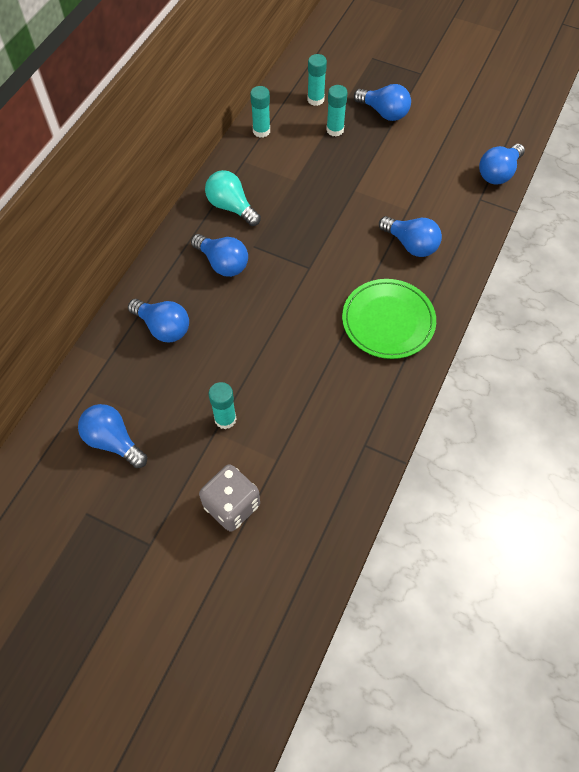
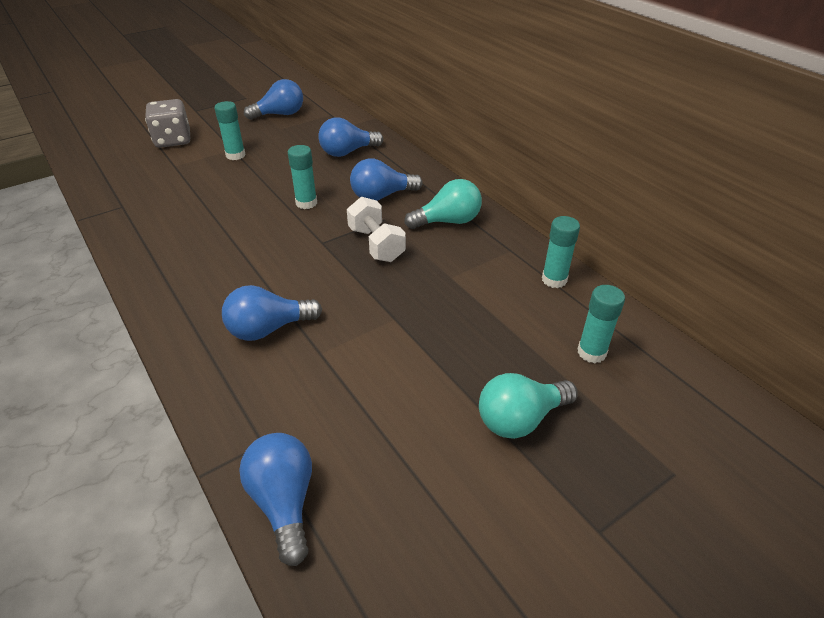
camera: 120 degrees right, 20 degrees down
(289, 234) = (376, 244): none -> white dumbbell
(335, 130) = (515, 346): turquoise glue stick -> turquoise glue stick (306, 203)
(384, 112) = (520, 419): blue light bulb -> turquoise light bulb
(388, 321) = (203, 267): green plate -> none

